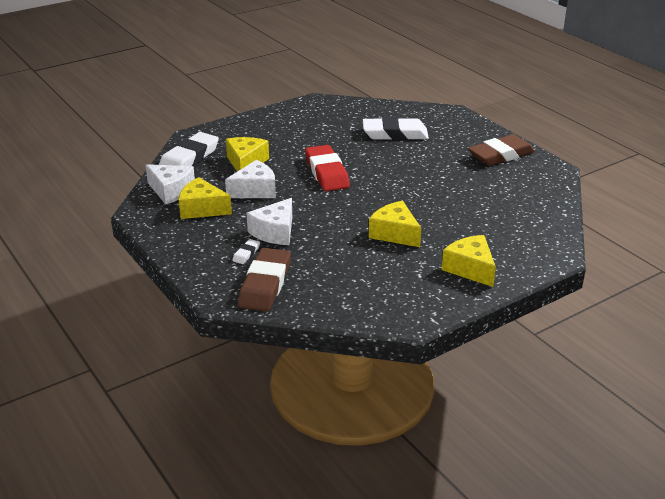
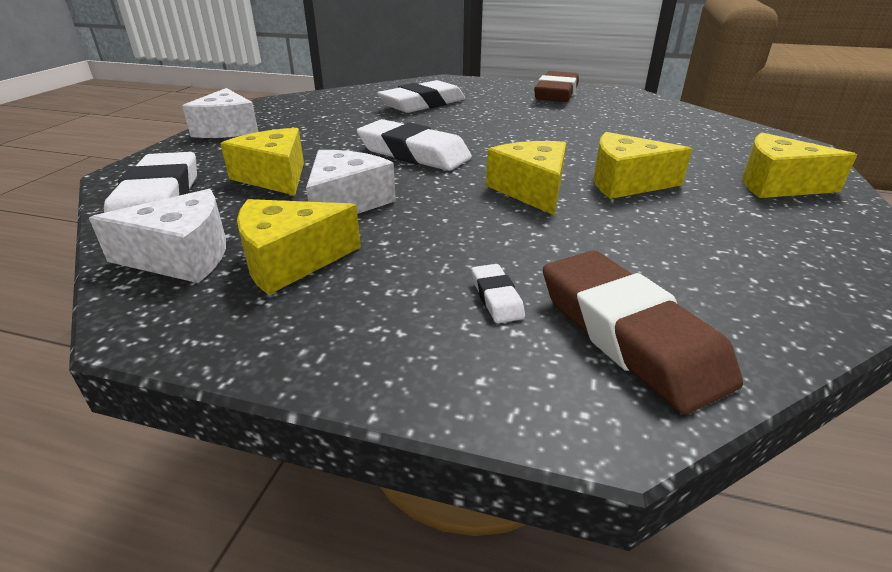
camera: 40 degrees left, 0 degrees up
(275, 232) = (479, 243): white cheese -> white cheese (227, 129)
(326, 173) = (413, 153): red eraser -> white eraser
(342, 218) = (531, 190): none -> yellow cheese

